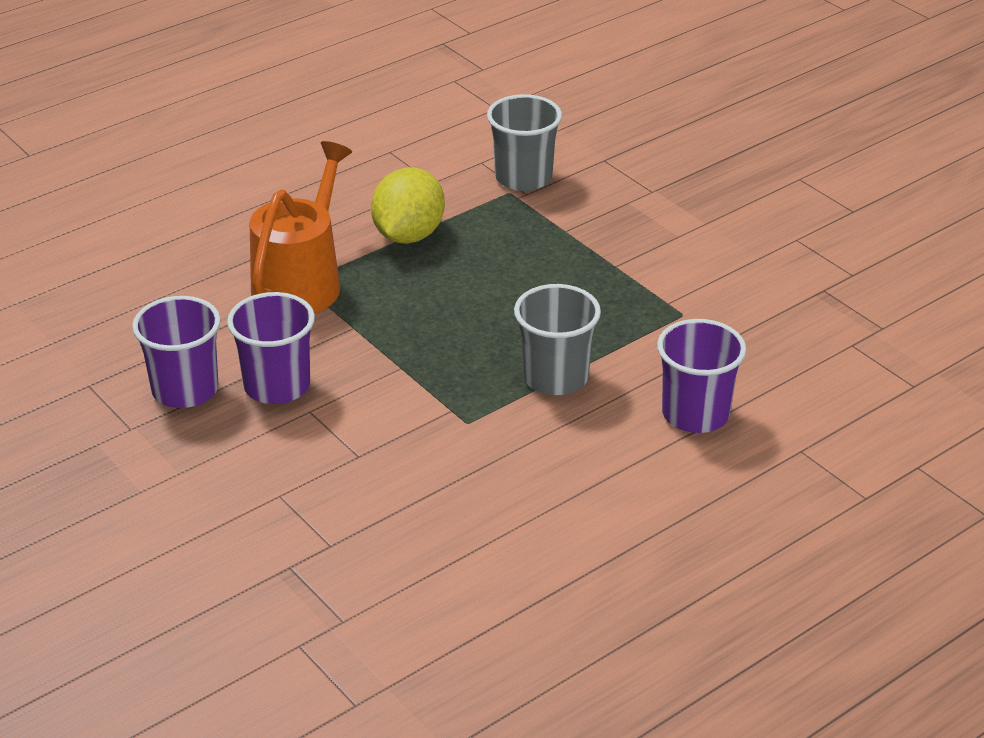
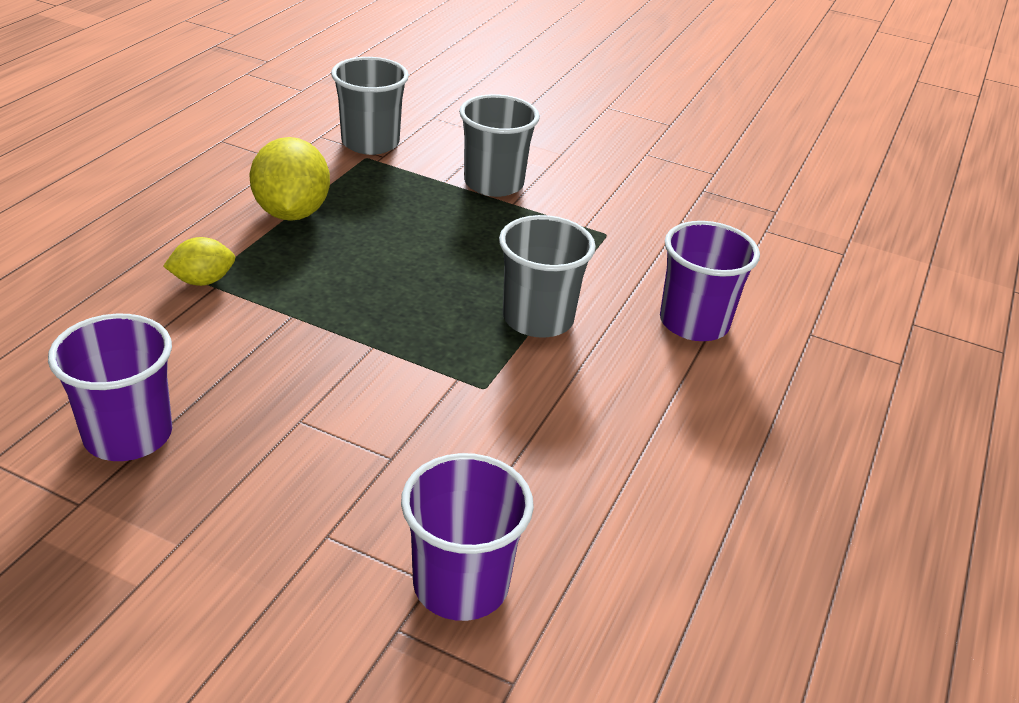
camera: 30 degrees left, 0 degrees up
(277, 386) = (243, 401): purple cup -> purple cup (461, 585)
(301, 282) = (203, 281): orange watering can -> yellow lemon
(612, 242) = (494, 183): none -> grey cup

